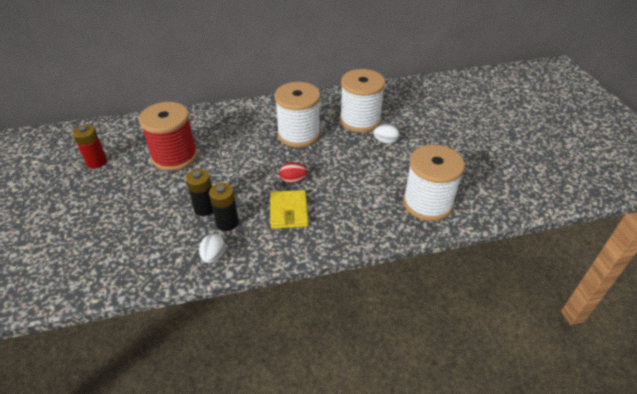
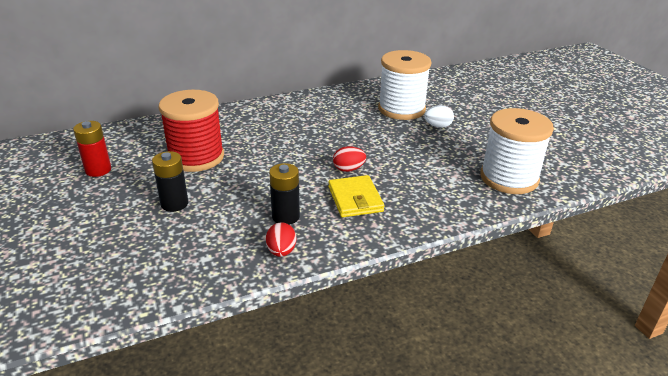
camera: 10 degrees left, 10 degrees down
(205, 208) = (252, 205): black battery -> black battery (174, 204)
(213, 256) = (281, 251): white egg -> red egg
(298, 134) = (337, 126): white spool -> none

